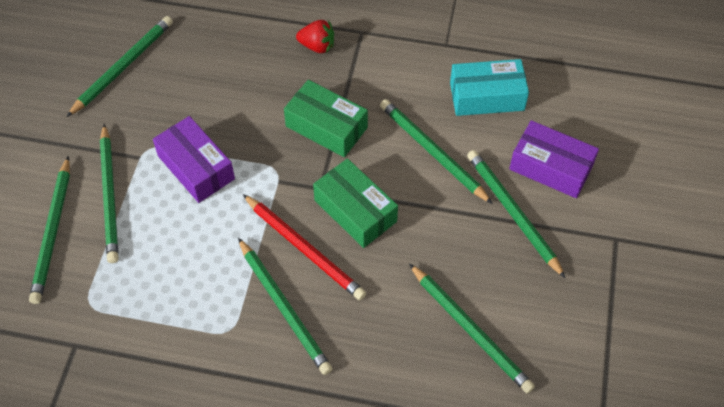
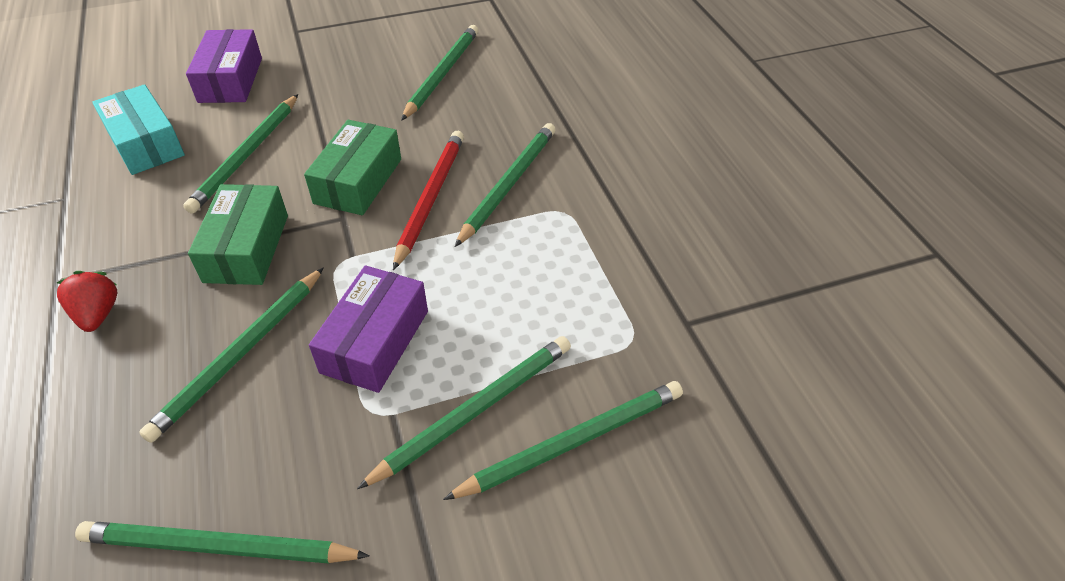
camera: 120 degrees left, 10 degrees down
(512, 213) = (299, 86): green pencil -> green pencil (240, 354)

